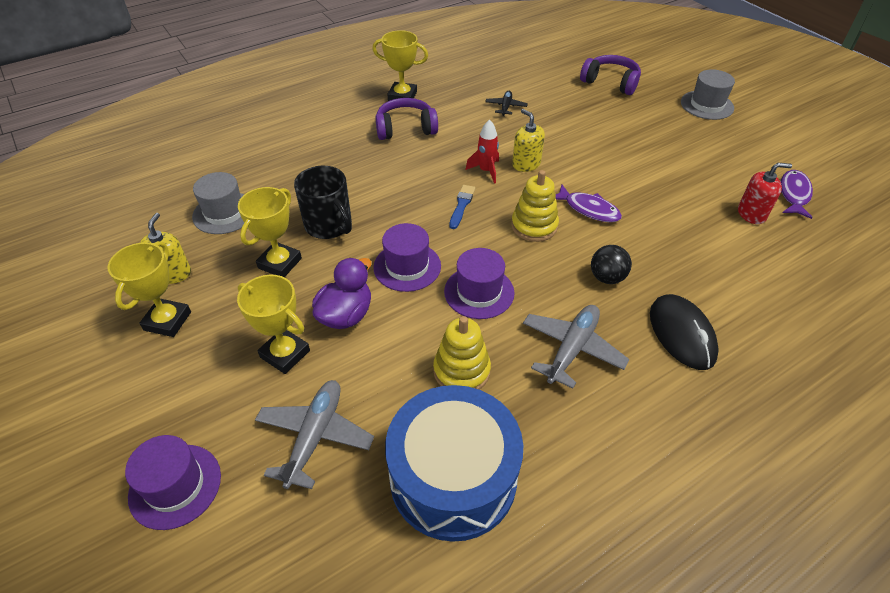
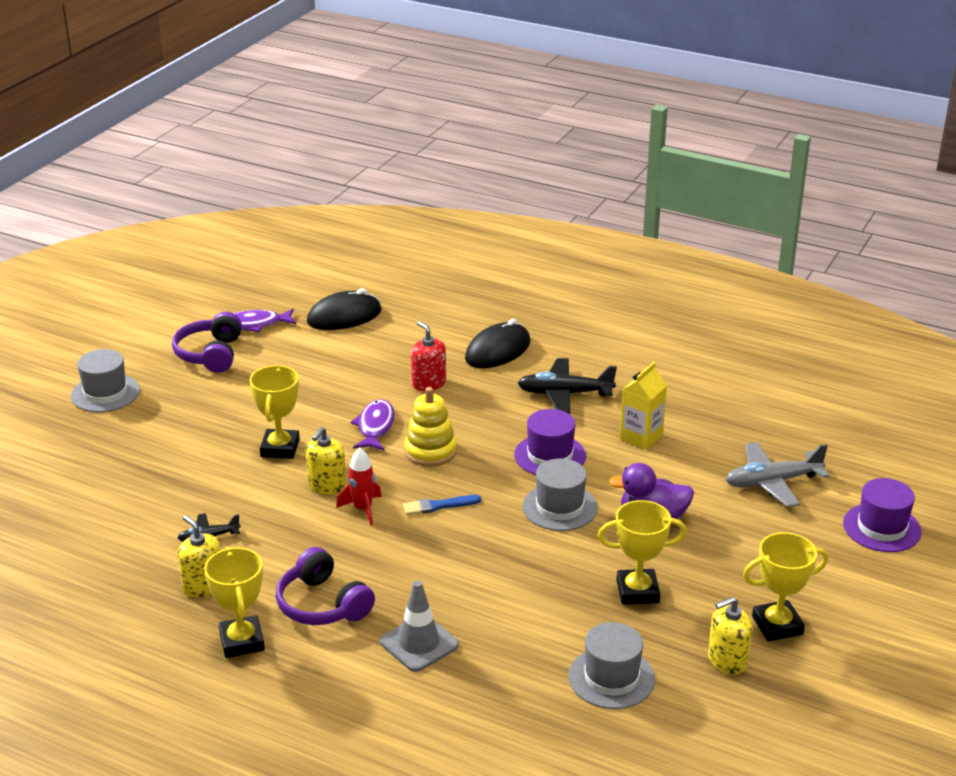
camera: 120 degrees left, 15 degrees down
(285, 354) = (727, 533): yellow trophy -> yellow trophy (280, 448)
(329, 225) = (553, 584): black mug -> none
(337, 151) = (419, 643): none -> grey traffic cone
(407, 266) = (559, 507): purple hat -> grey hat
(453, 477) = (728, 412): blue drum -> none
(461, 371) = (641, 437): yellow stacking toy -> yellow carton
(462, 95) = (203, 585): none -> yellow soap dispenser
(572, 349) = (564, 394): grey plane -> black plane
(607, 277) = (465, 396): black ball -> none
(610, 82) = (88, 471): purple headphones -> purple headphones (211, 354)
(751, 214) = (306, 341): red soap dispenser -> red soap dispenser (429, 383)
(793, 250) = (344, 316): none -> black mouse

